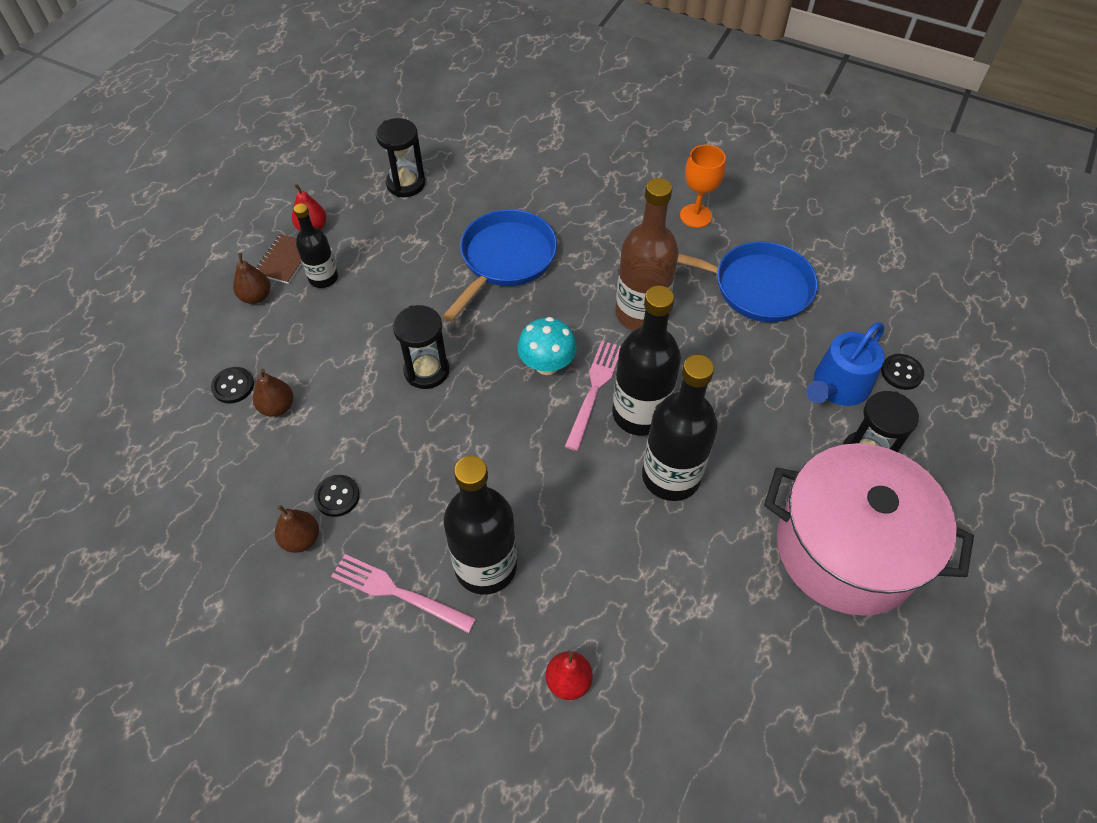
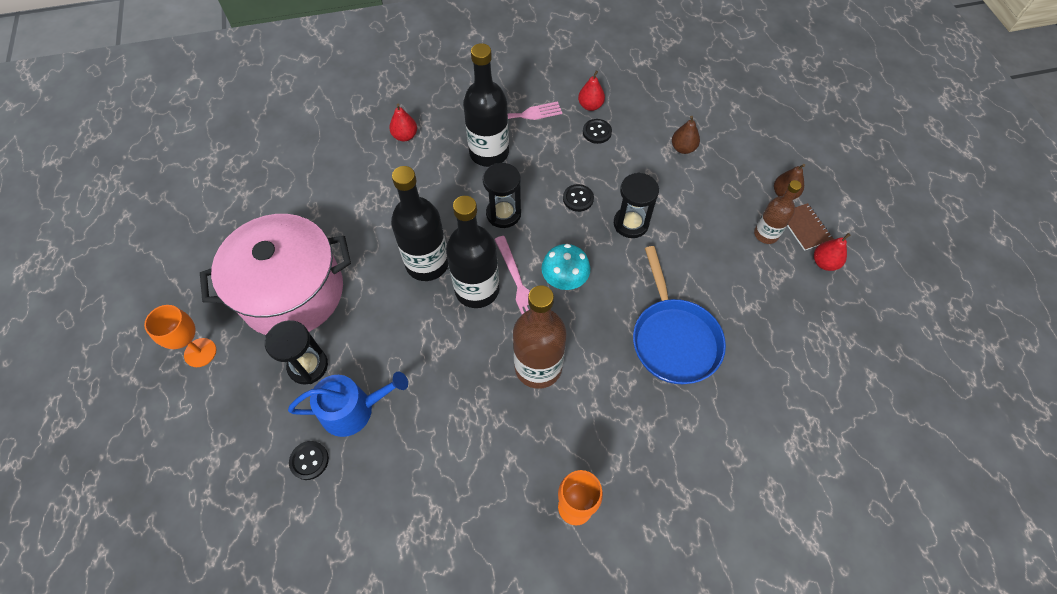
camera: 140 degrees right, 5 degrees up
(233, 386) = (720, 141): black button -> black button (578, 199)
(301, 539) = (590, 106): brown pear -> red pear
(323, 278) = (766, 234): black bottle -> brown bottle
(406, 184) = (820, 350): black hourglass -> black hourglass (503, 214)
(755, 287) = (471, 462): blue pan -> none
(837, 387) = (354, 409): blue watering can -> blue watering can turned 75 degrees clockwise
(985, 548) = (200, 352): none -> orange goblet

